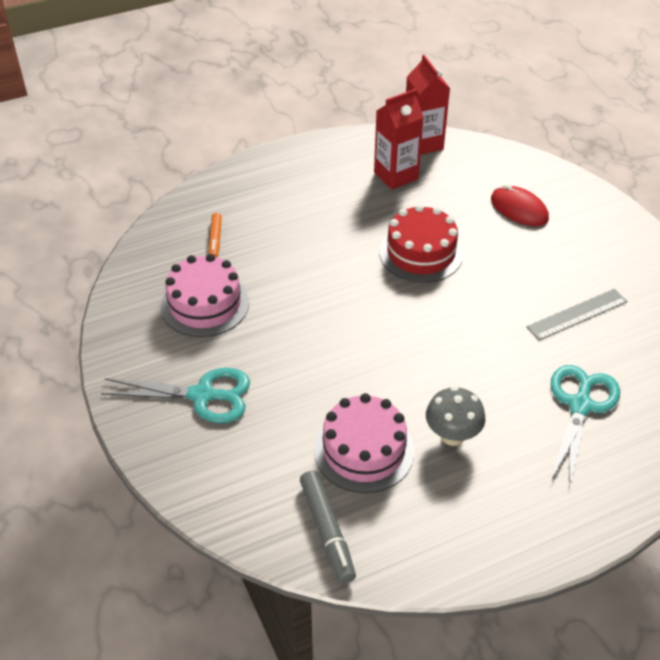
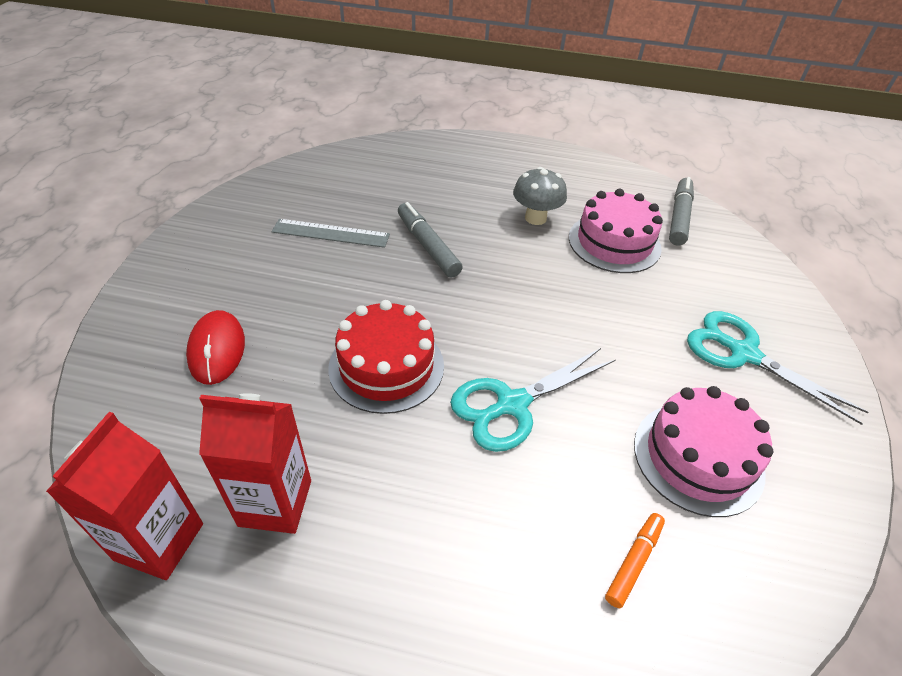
camera: 145 degrees left, 0 degrees up
(500, 348) = (427, 246): none -> grey marker
(580, 405) = (421, 188): turquoise scissors -> turquoise scissors (512, 404)

